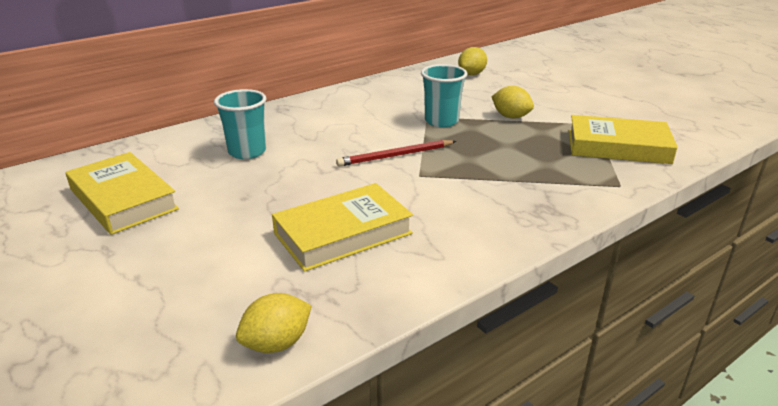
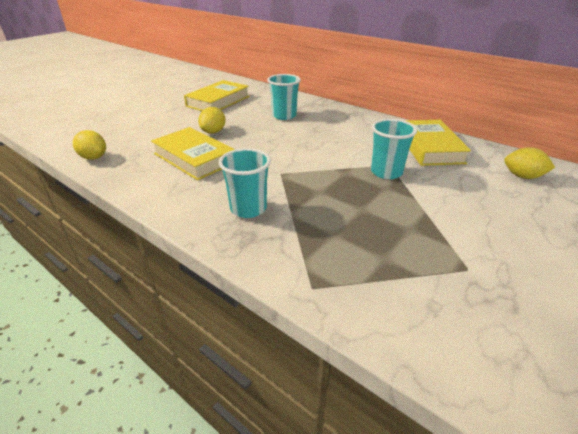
camera: 75 degrees right, 5 degrees up
(395, 156) = (306, 161): red pencil -> none
(492, 203) = (248, 208): none -> turquoise cup
(511, 117) = (431, 207): yellow lemon -> yellow lemon (213, 132)
(618, 147) = (415, 289): yellow book -> yellow book (429, 147)

